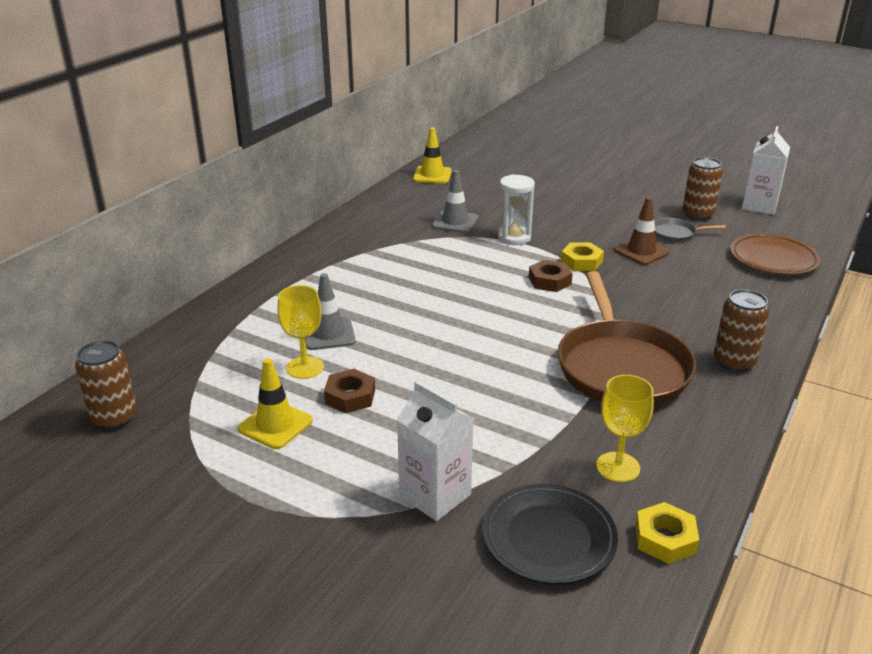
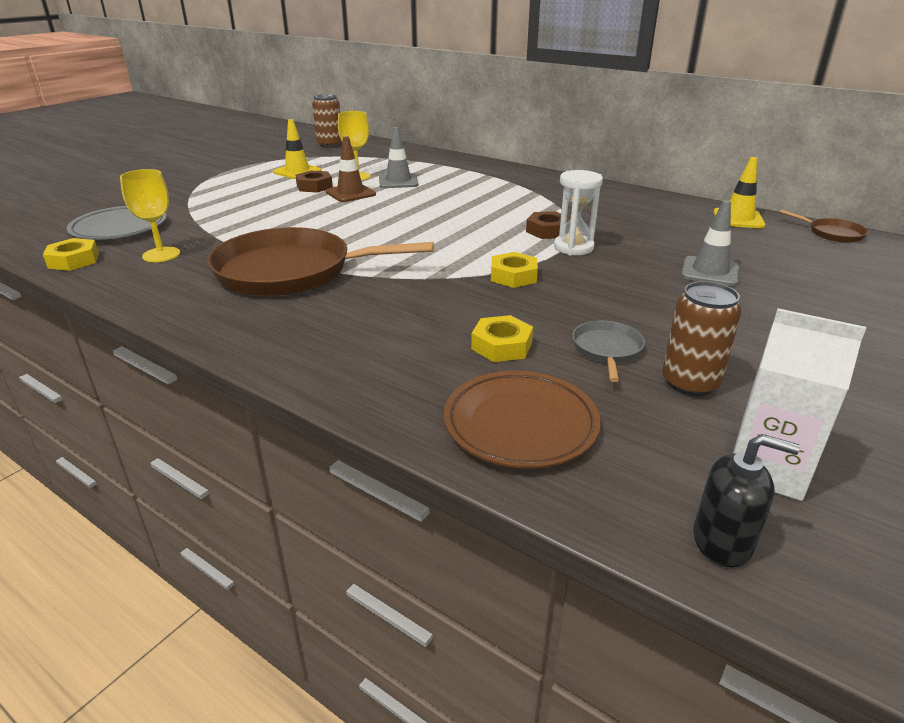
camera: 95 degrees right, 0 degrees up
(435, 495) = (192, 204): white carton -> none
(455, 222) = (608, 224): grey traffic cone -> grey traffic cone (710, 272)
(457, 152) = (832, 233): none -> brown pan
(548, 538) = (119, 228): black plate -> grey plate
(549, 281) = (469, 256): brown nut -> brown nut (548, 231)
(641, 251) = (543, 315): brown traffic cone -> brown traffic cone (350, 193)
(692, 265) = (501, 345): none -> yellow nut
(734, 362) = (261, 330): brown can -> none
(817, 220) = (722, 541): none -> black soap dispenser

